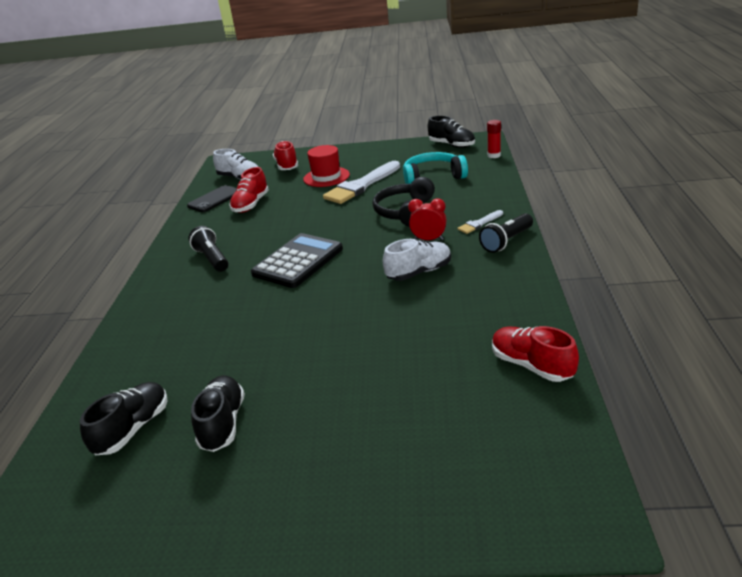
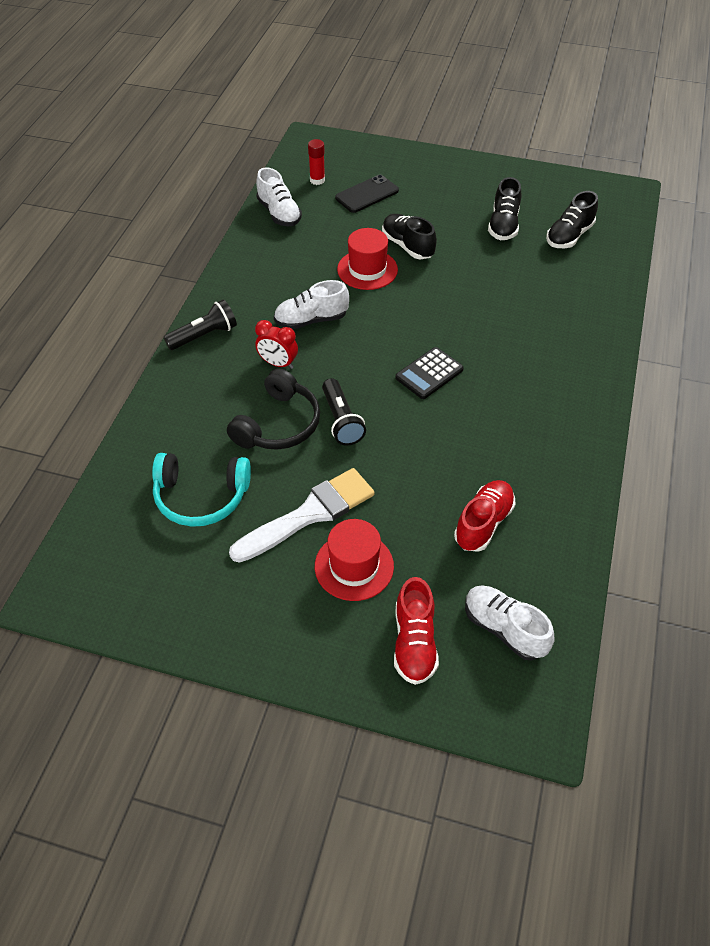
camera: 170 degrees left, 20 degrees up
(212, 259) = (531, 411): black flashlight -> black flashlight (341, 420)
(215, 199) = (543, 564): black phone -> black phone (367, 194)
(298, 261) = (429, 374): black calculator -> black calculator, size x0.63
(384, 327) = (367, 269): none -> red hat
(452, 145) = (112, 594): black shoe -> black shoe (407, 246)
(479, 223) = (210, 372): white brush -> none
(494, 155) = (80, 526): red glue stick -> red glue stick (317, 180)
(531, 365) = (279, 213): red shoe -> white shoe

